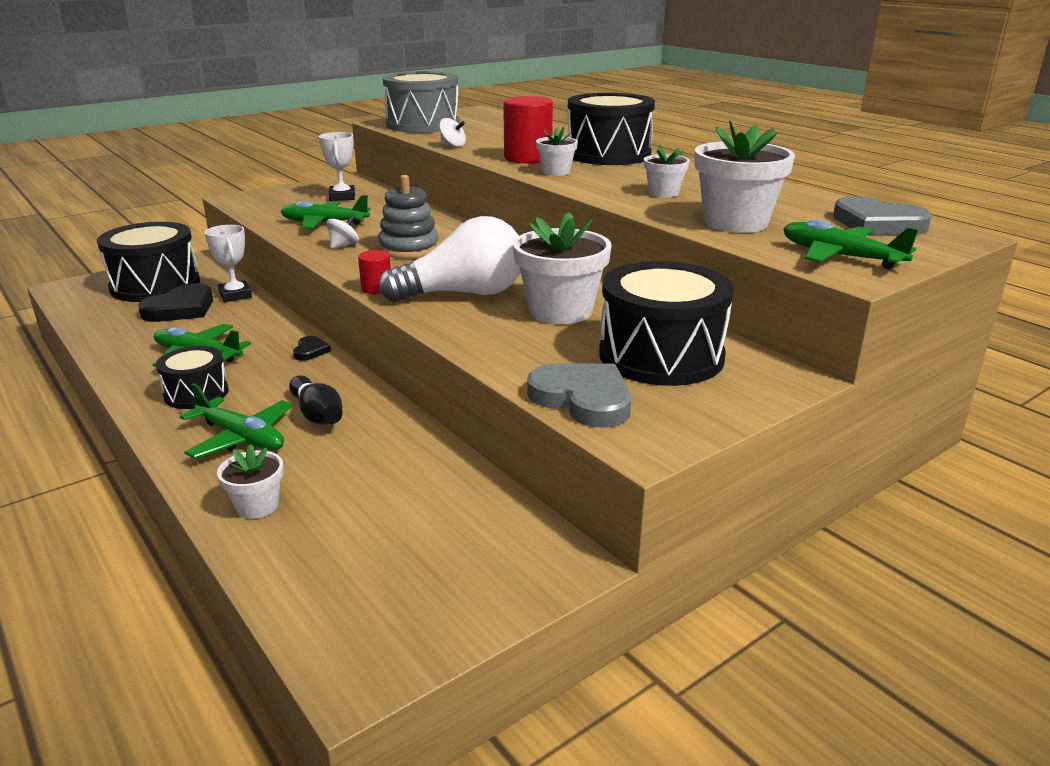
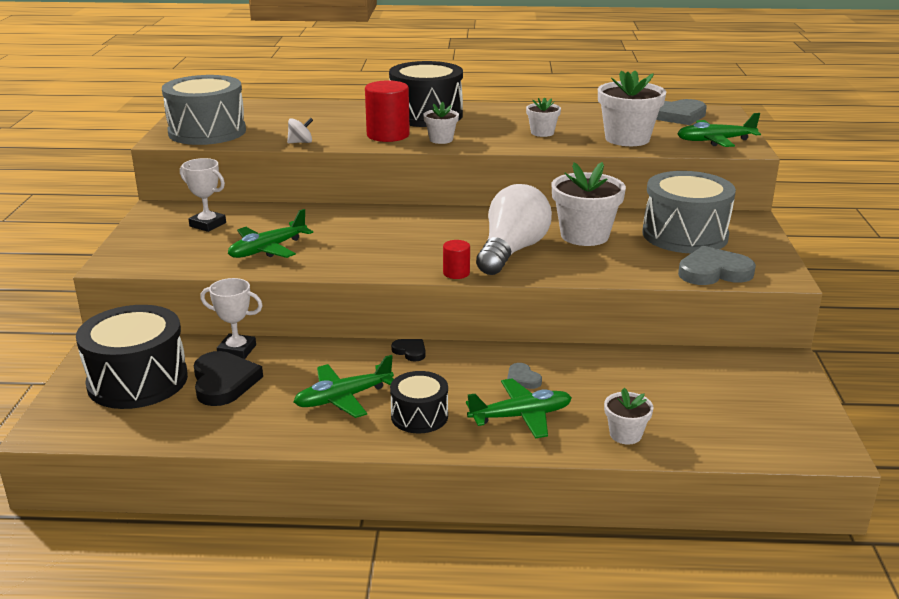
camera: 50 degrees left, 0 degrees up
(317, 414) = (522, 379): black bowling pin -> grey heart
(344, 245) = (340, 258): white spinning top -> none
(409, 248) = (390, 239): grey stacking toy -> none
(661, 356) = (685, 235): black drum -> grey drum

